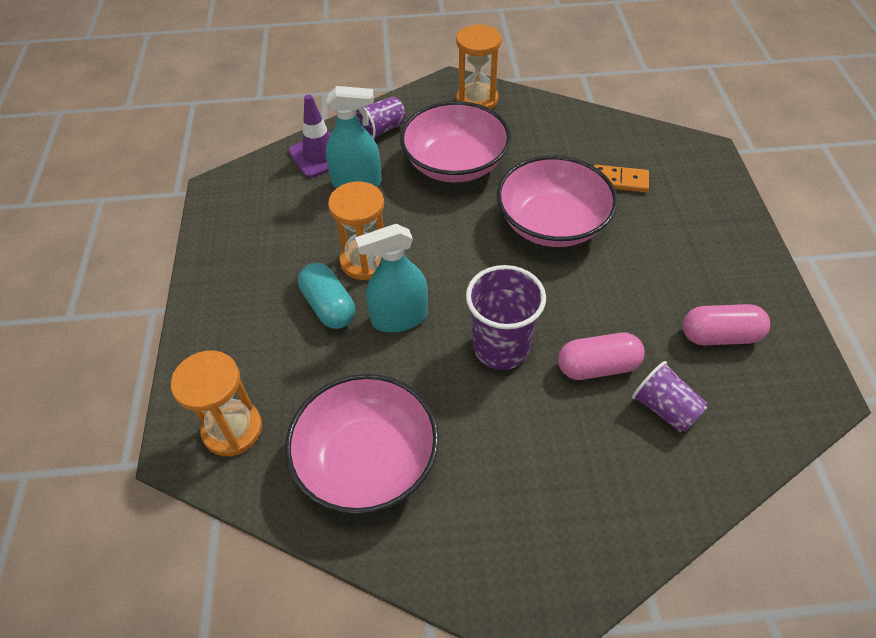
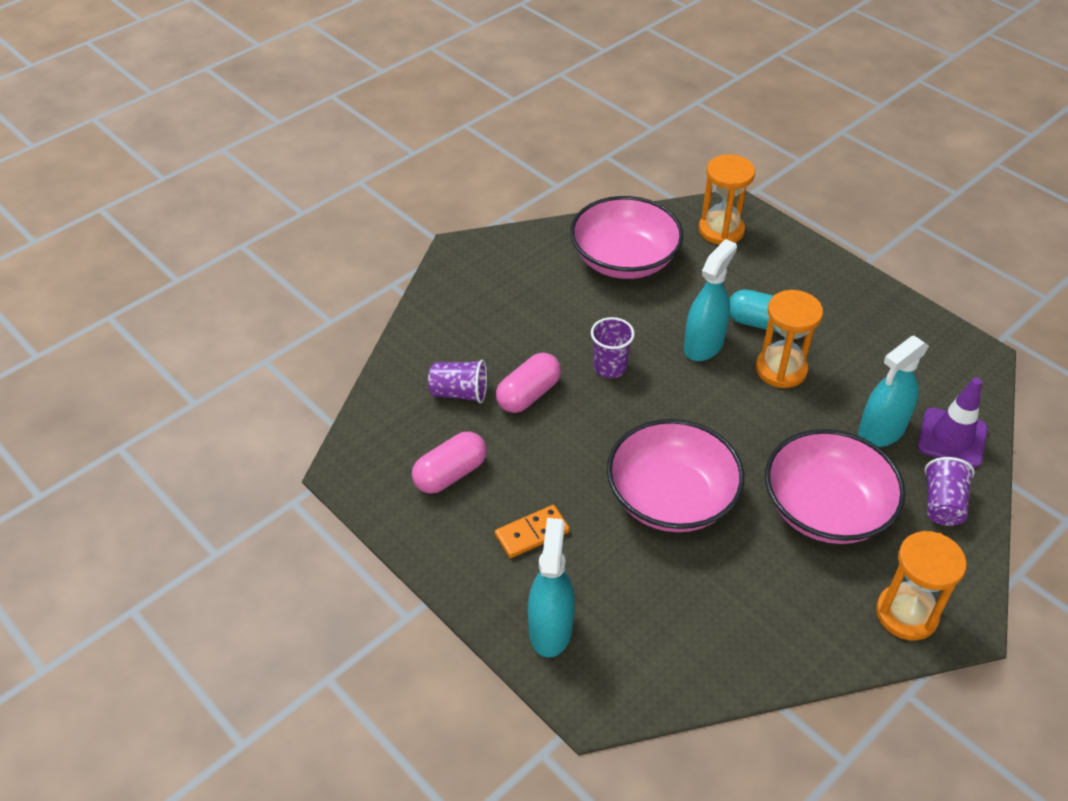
camera: 140 degrees right, 5 degrees down
(501, 348) = (610, 367): purple cup -> purple cup, size x0.63
(619, 181) = (652, 592): orange domino -> orange domino (532, 533)
(707, 196) = (550, 629): none -> turquoise spray bottle

